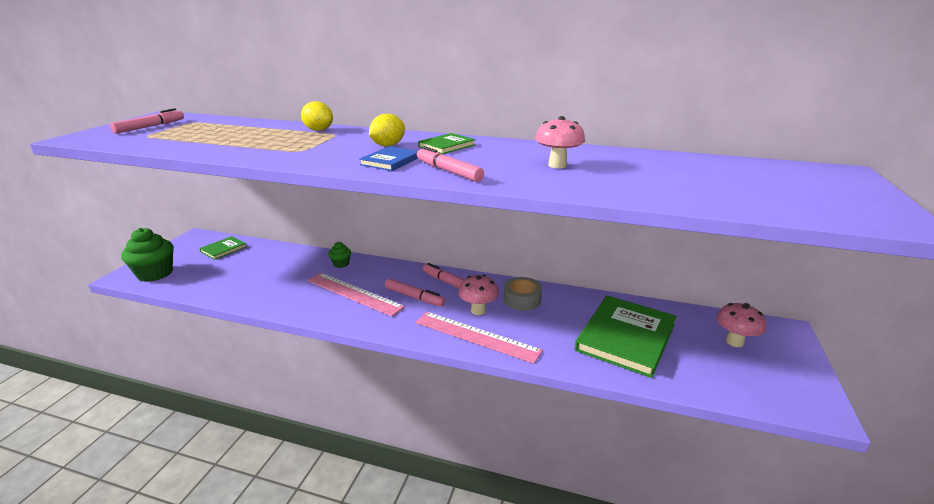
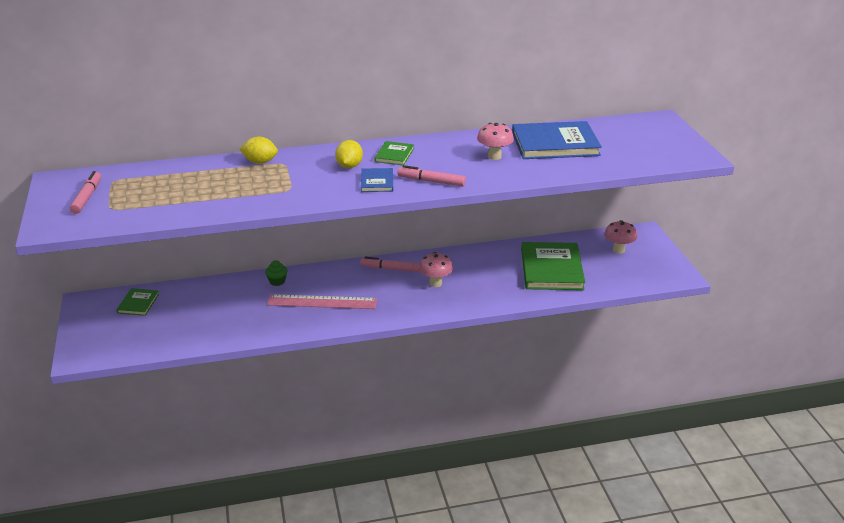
camera: 30 degrees left, 5 degrees up
(155, 274) = (106, 346): green cupcake -> none
(414, 297) = (375, 289): pink marker -> none
(476, 336) = (452, 301): pink ruler -> none
(522, 300) = (460, 265): grey tape -> none
(653, 168) = (555, 144): none -> blue book

